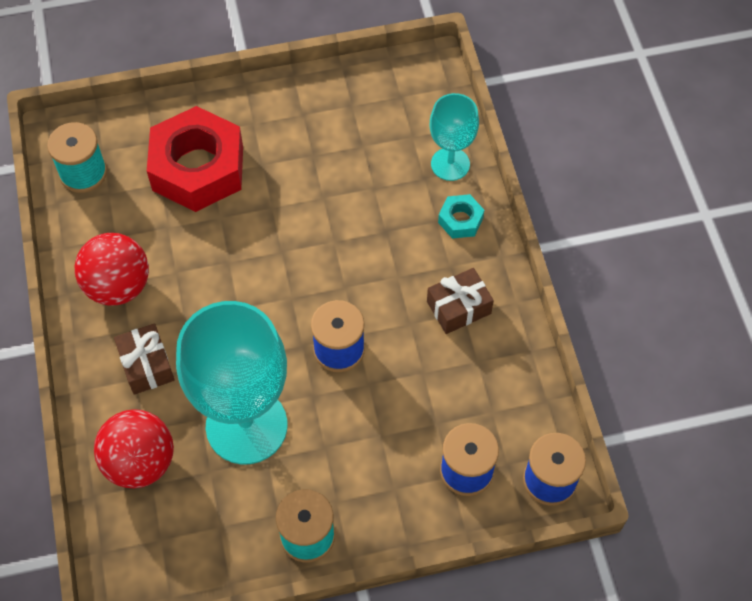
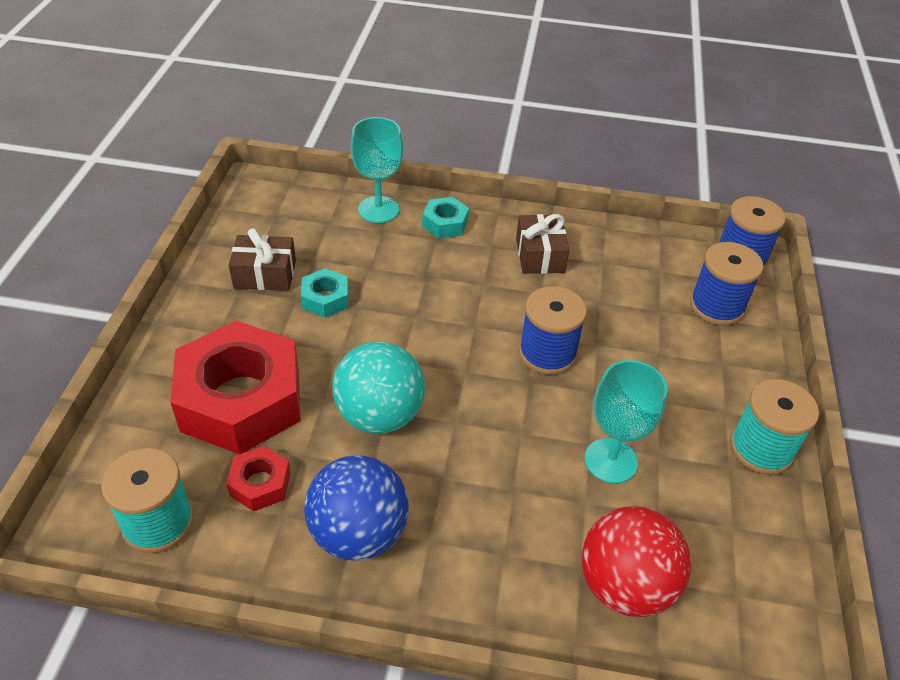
camera: 70 degrees left, 15 degrees down
(118, 286) = (359, 533): red ball -> blue ball
(133, 213) = (260, 484): none -> red nut
(146, 365) = (489, 536): brown gift -> brown gift (265, 274)
(222, 258) = (379, 415): none -> turquoise ball
(246, 426) = (610, 461): turquoise goblet -> turquoise goblet, size x0.53
(322, 174) = (325, 299): none -> turquoise nut

